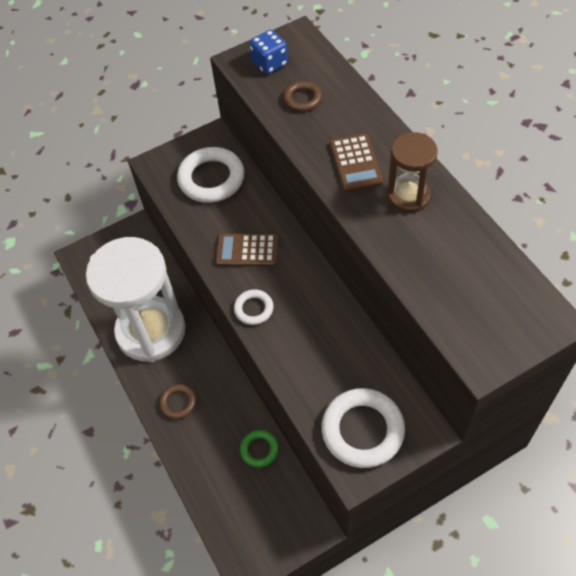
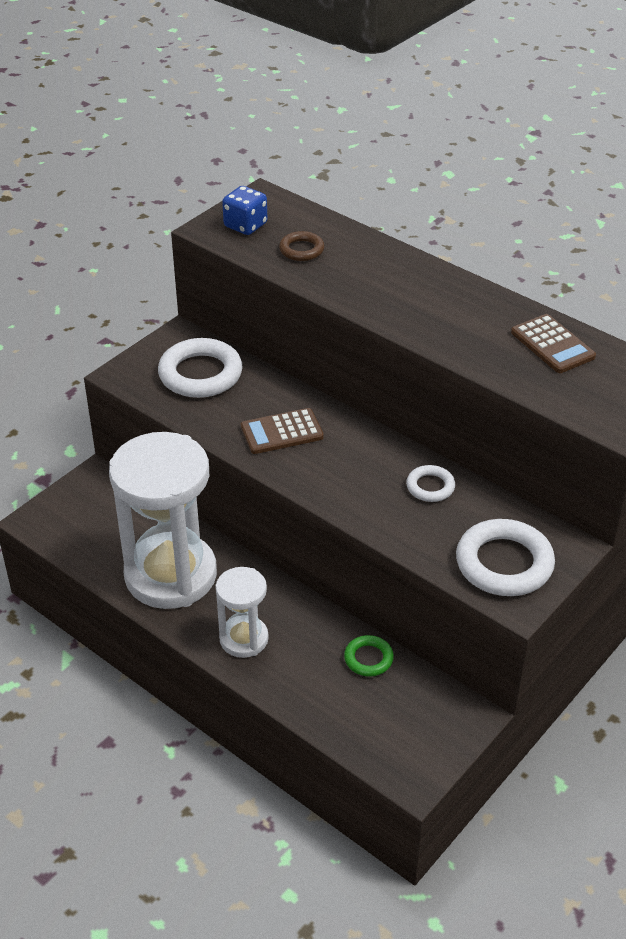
camera: 25 degrees left, 15 degrees down
(178, 403) = (244, 639): brown ring -> white hourglass
(253, 309) = (320, 484): white ring -> white ring (430, 487)
(355, 163) = (393, 294): brown calculator -> brown calculator (552, 344)
(408, 196) = (466, 310): brown hourglass -> none

